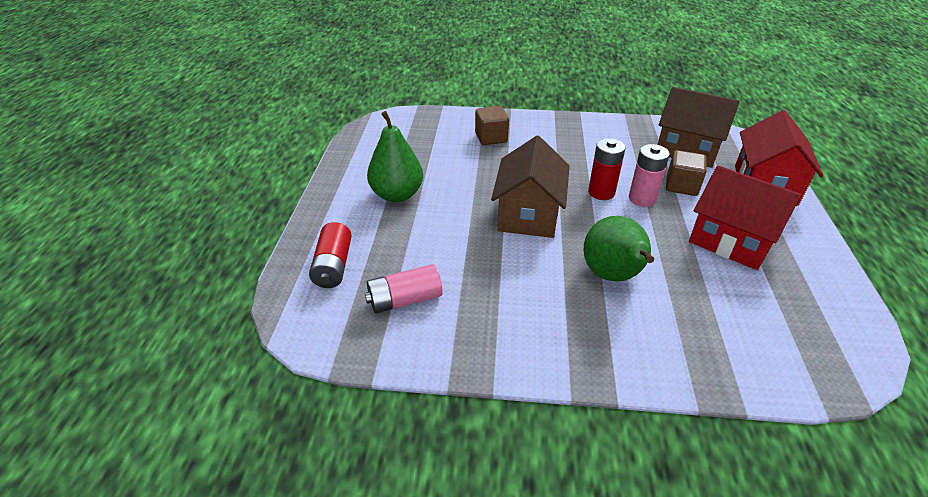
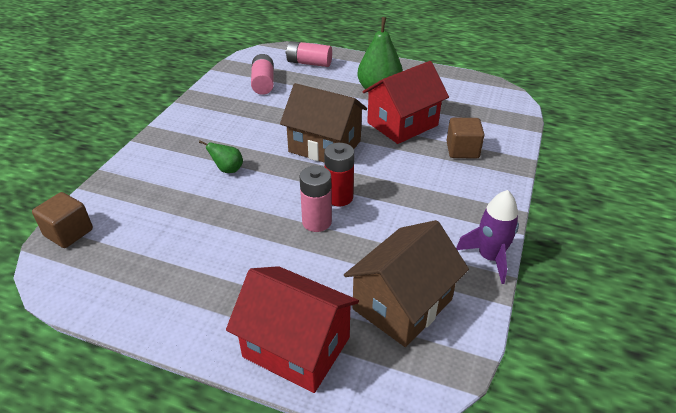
camera: 105 degrees right, 0 degrees up
(333, 266) = (309, 63): red battery -> pink battery
(613, 276) = (228, 170): green pear -> green pear, size x0.51
(615, 121) = (489, 257): none -> purple rocket
(681, 186) = (326, 262): brown cube -> brown cube (69, 233)
(731, 241) = (222, 260): red house -> red house (402, 124)

